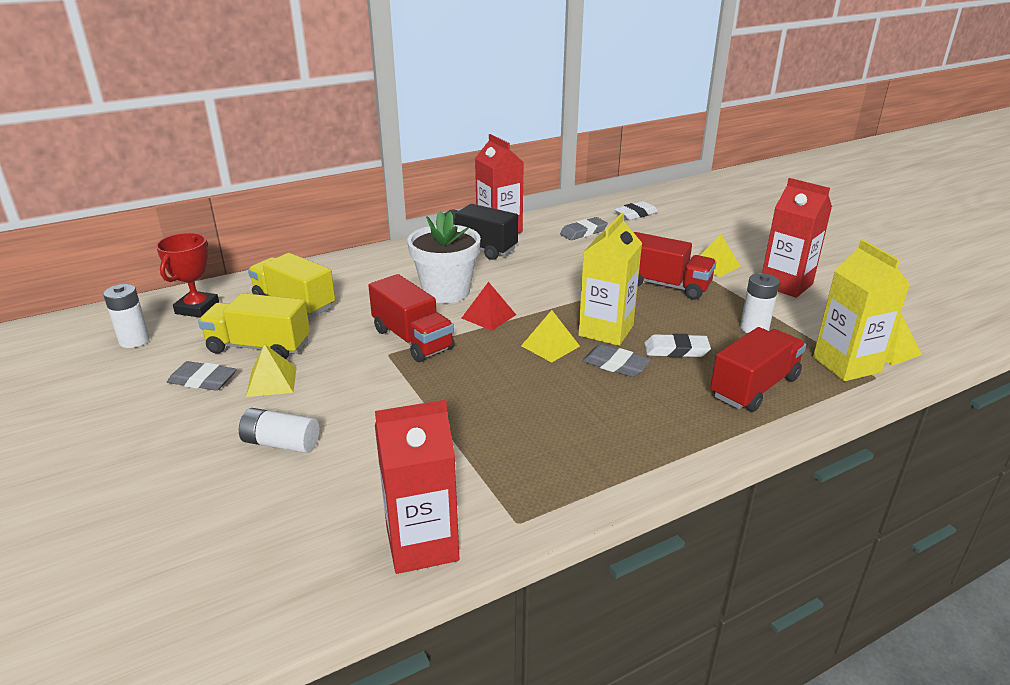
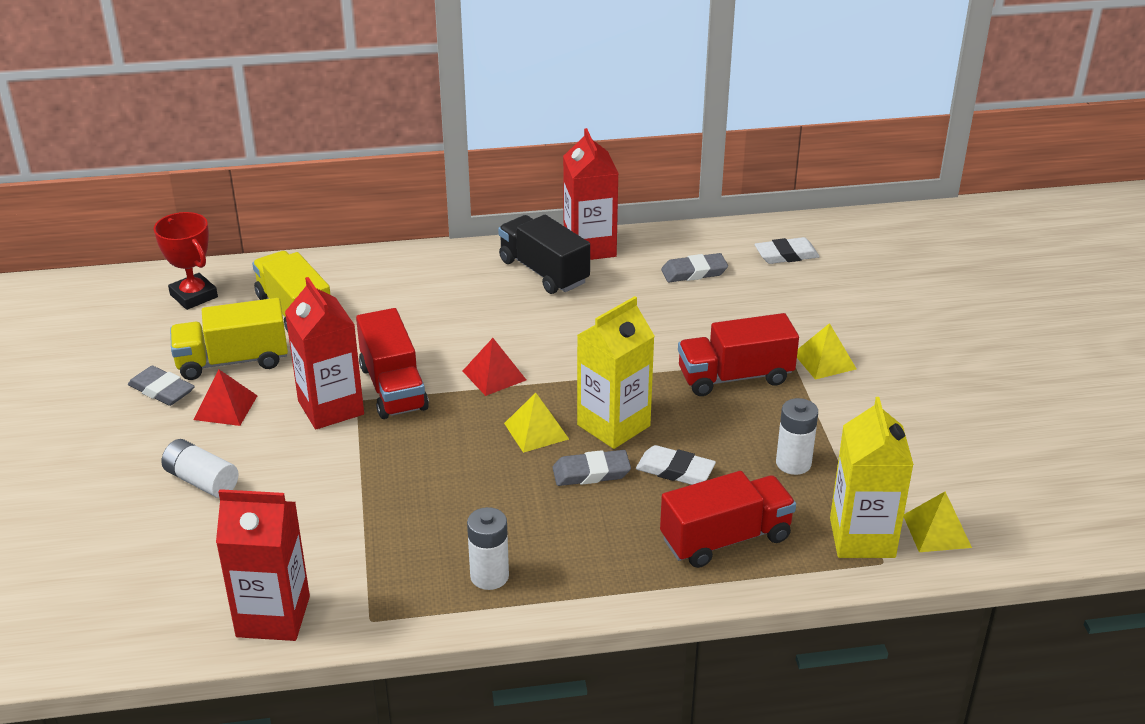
camera: 20 degrees right, 5 degrees up
(134, 340) = (117, 325): white battery -> white battery (489, 576)
(197, 308) = (194, 296): red trophy -> red trophy turned 75 degrees counterclockwise
(259, 347) = (233, 361): yellow truck -> yellow truck turned 45 degrees counterclockwise
(271, 381) = (225, 407): yellow pyramid -> red pyramid
(446, 291) = (468, 330): white flower pot -> none
(615, 365) = (591, 472): grey eraser -> grey eraser turned 60 degrees counterclockwise
(665, 285) = (735, 377): red truck -> red truck turned 120 degrees clockwise
(786, 285) = (891, 410): red carton -> red carton (331, 408)

